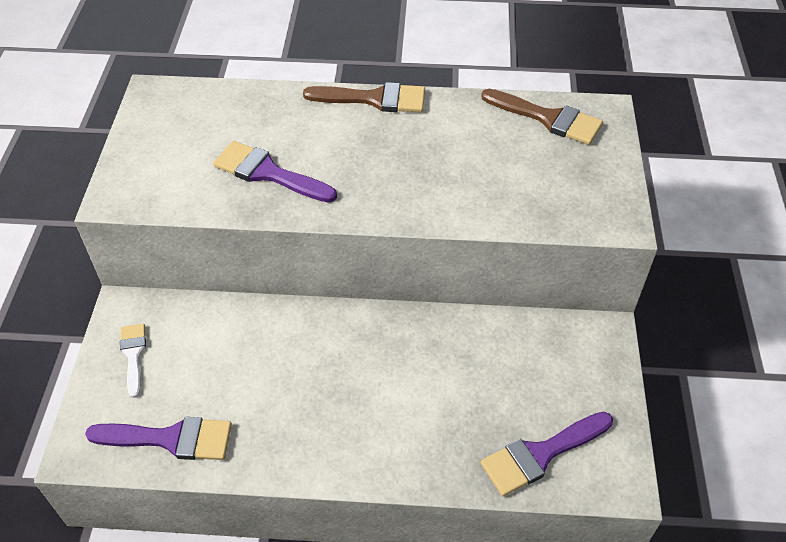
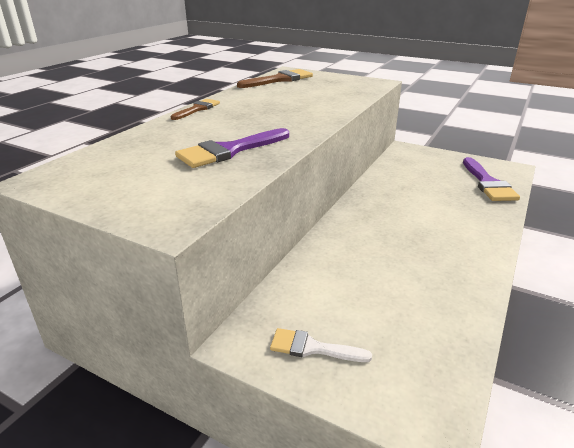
camera: 65 degrees left, 20 degrees down
(171, 439) = (435, 341): purple brush -> none
(374, 99) = (197, 109): brown brush -> brown brush, size x0.63

